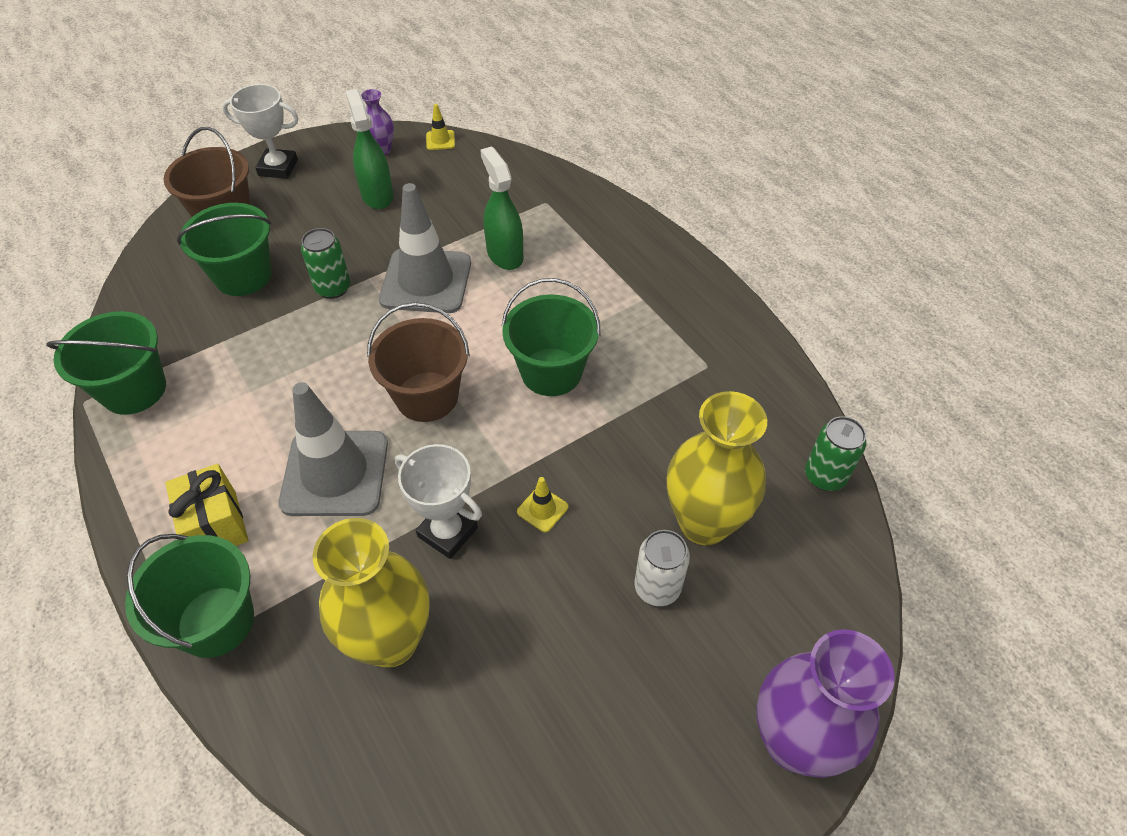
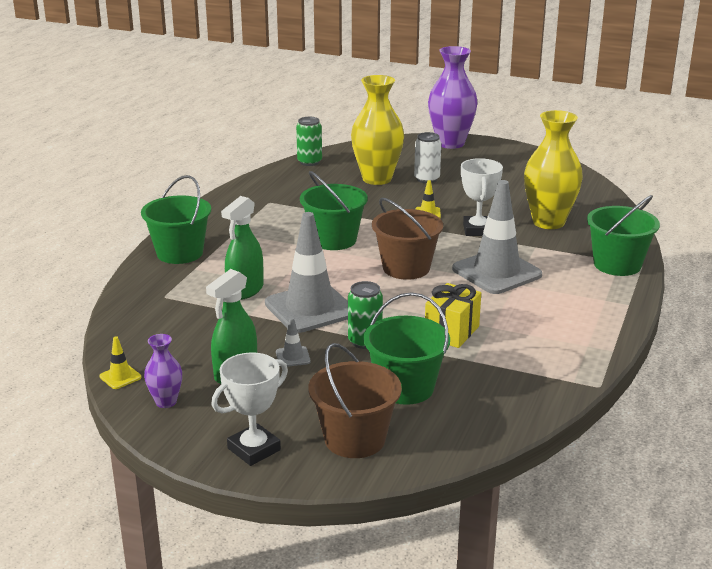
camera: 125 degrees left, 25 degrees down
(134, 389) = (559, 371): green bucket -> green bucket (180, 253)
(216, 525) = (580, 290): yellow gift -> yellow gift (451, 332)
(278, 168) = (254, 449): white trophy -> white trophy turned 75 degrees clockwise
(362, 234) = (293, 357): none -> grey traffic cone

